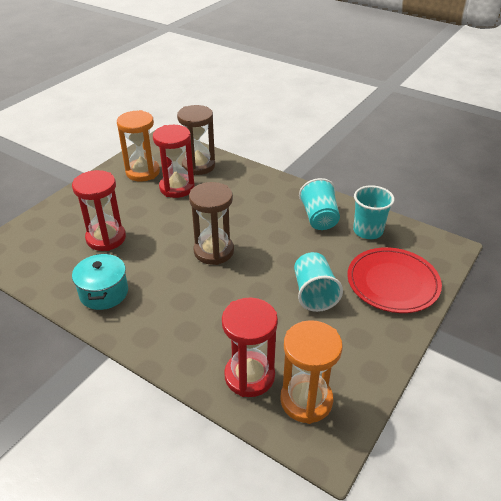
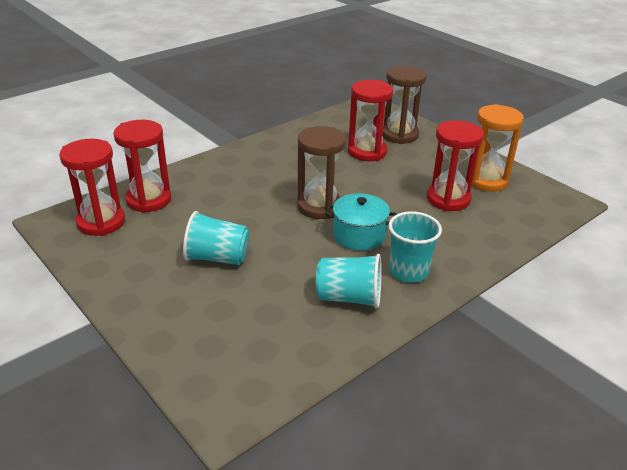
camera: 105 degrees right, 5 degrees down
(104, 293) = (291, 146): turquoise pot -> turquoise pot (359, 235)
(198, 166) = (497, 221): brown hourglass -> brown hourglass (399, 135)
(306, 400) = (101, 222): orange hourglass -> red hourglass
(368, 231) = (303, 336): turquoise cup -> turquoise cup (408, 271)
(392, 283) = (194, 325): red plate -> none

